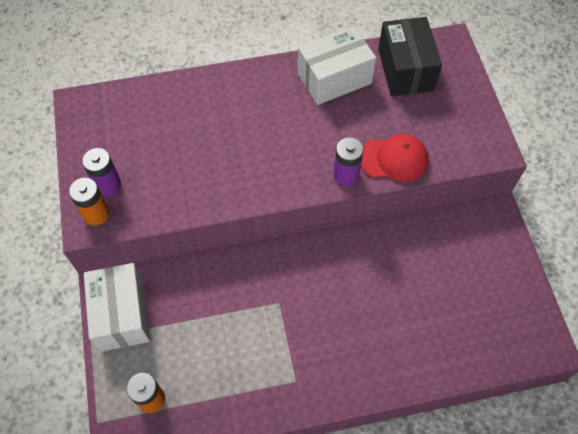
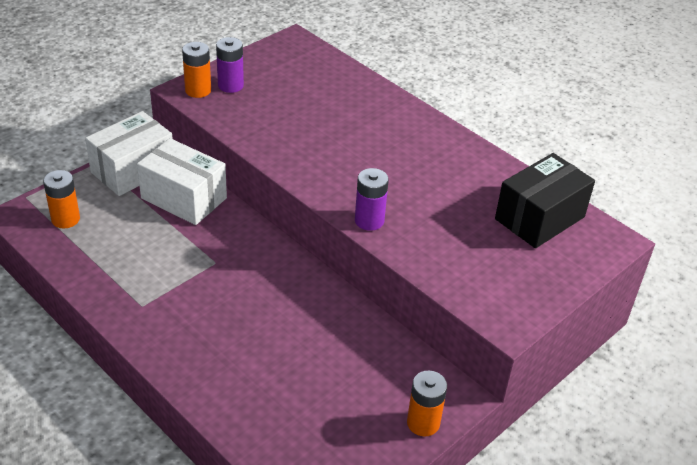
camera: 55 degrees right, 20 degrees down
(334, 78) = (474, 172): white box -> white box (184, 198)
(394, 159) = (419, 248): red cap -> none
(507, 248) = (423, 423): none -> orange battery

